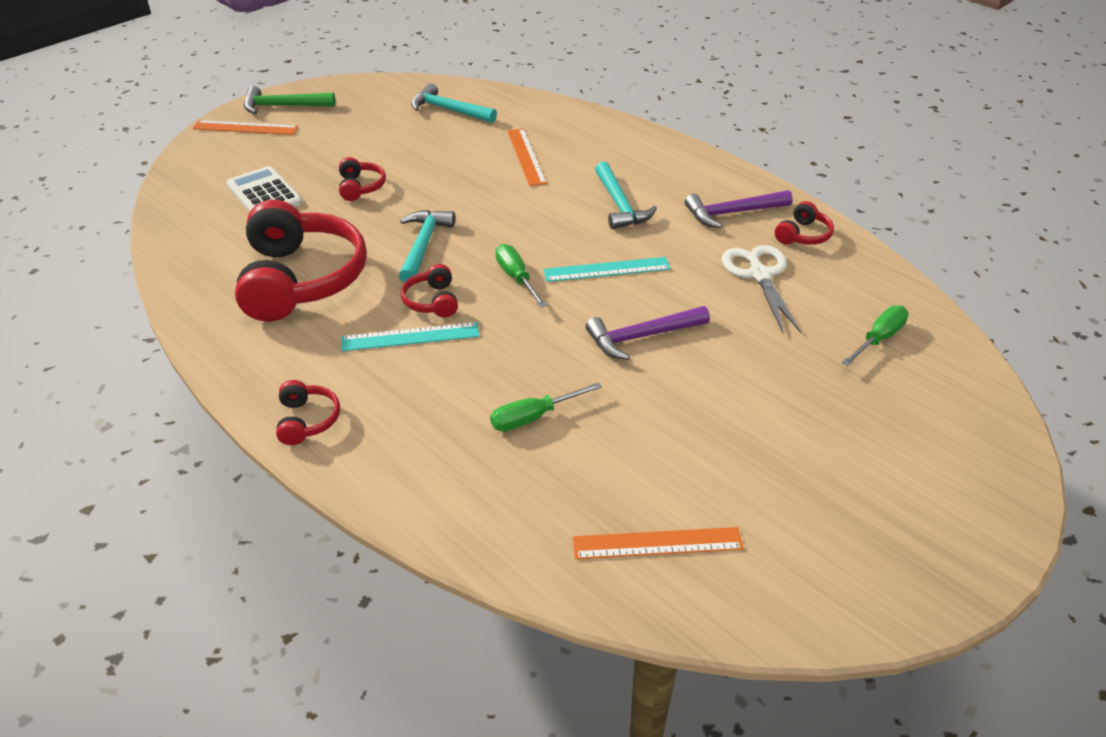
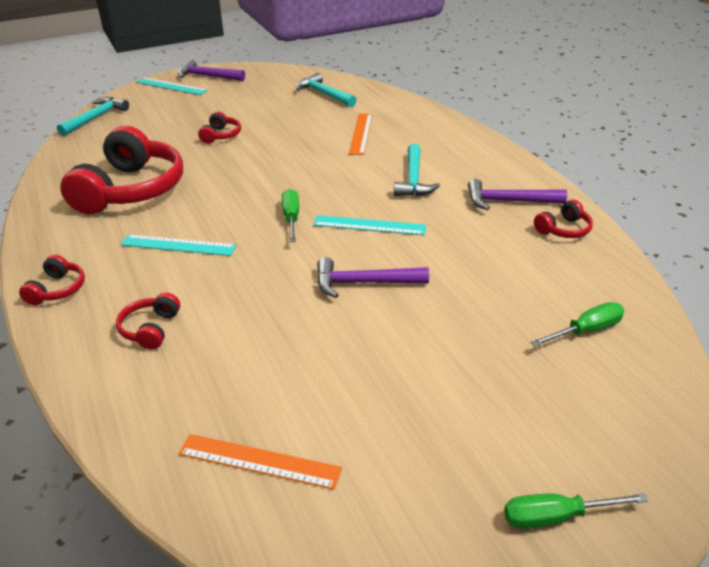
camera: 20 degrees right, 5 degrees down
(245, 128) = (171, 86): orange ruler -> turquoise ruler
(264, 194) = (150, 129): white calculator -> none
(283, 106) = (207, 76): green hammer -> purple hammer
(423, 245) = (236, 182): turquoise hammer -> turquoise hammer (95, 118)
(432, 301) = (214, 223): red headphones -> red headphones (150, 329)
(533, 417) = (228, 327): green screwdriver -> green screwdriver (556, 517)
(760, 275) = (502, 254): white scissors -> none

